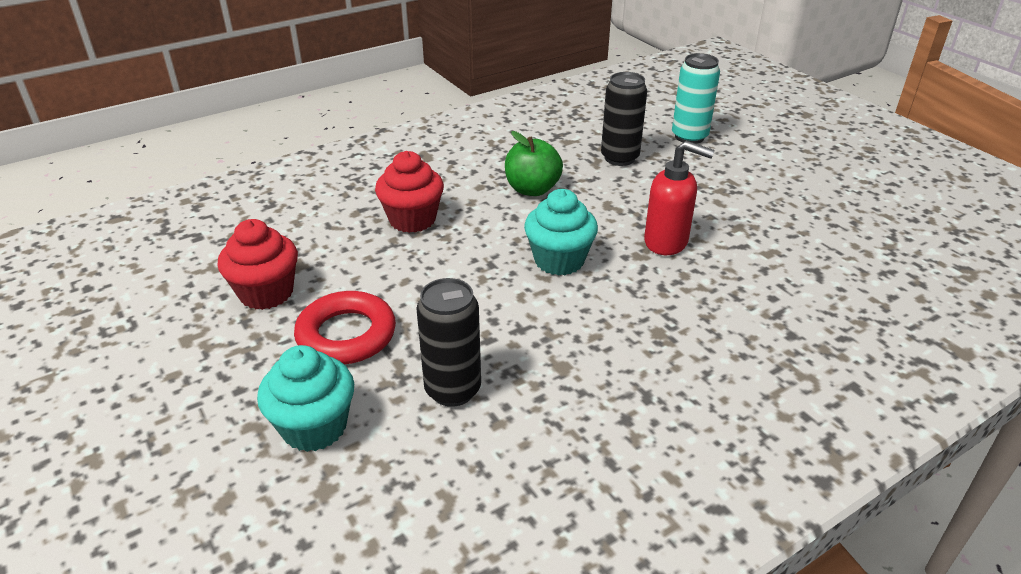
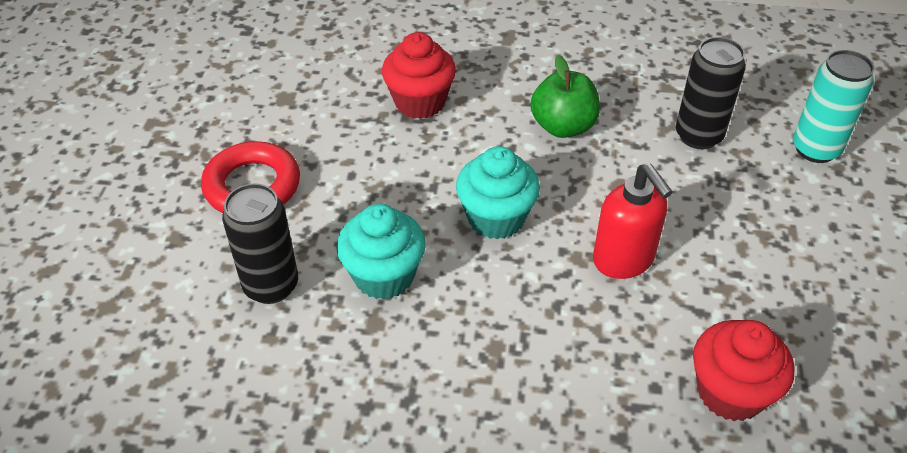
camera: 40 degrees right, 10 degrees up
(266, 293) = (239, 112): red cupcake -> red cupcake (730, 392)
(314, 427) = (151, 251): turquoise cupcake -> turquoise cupcake (384, 276)

